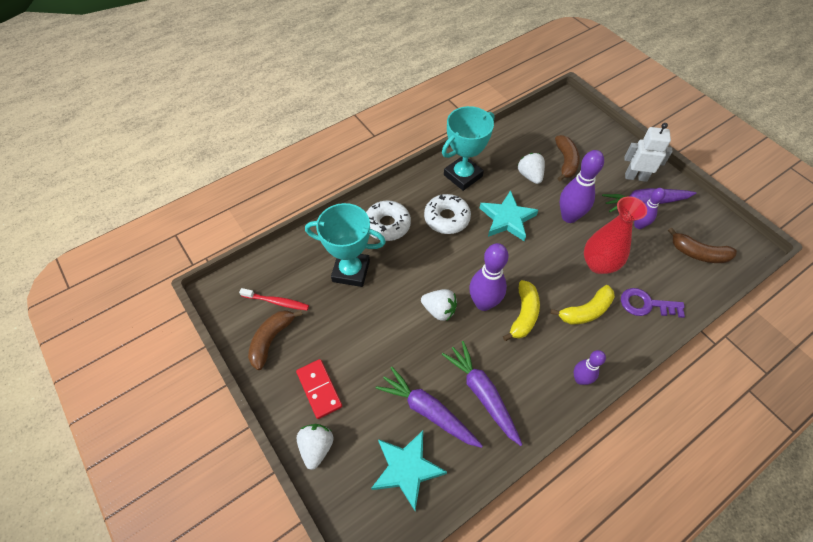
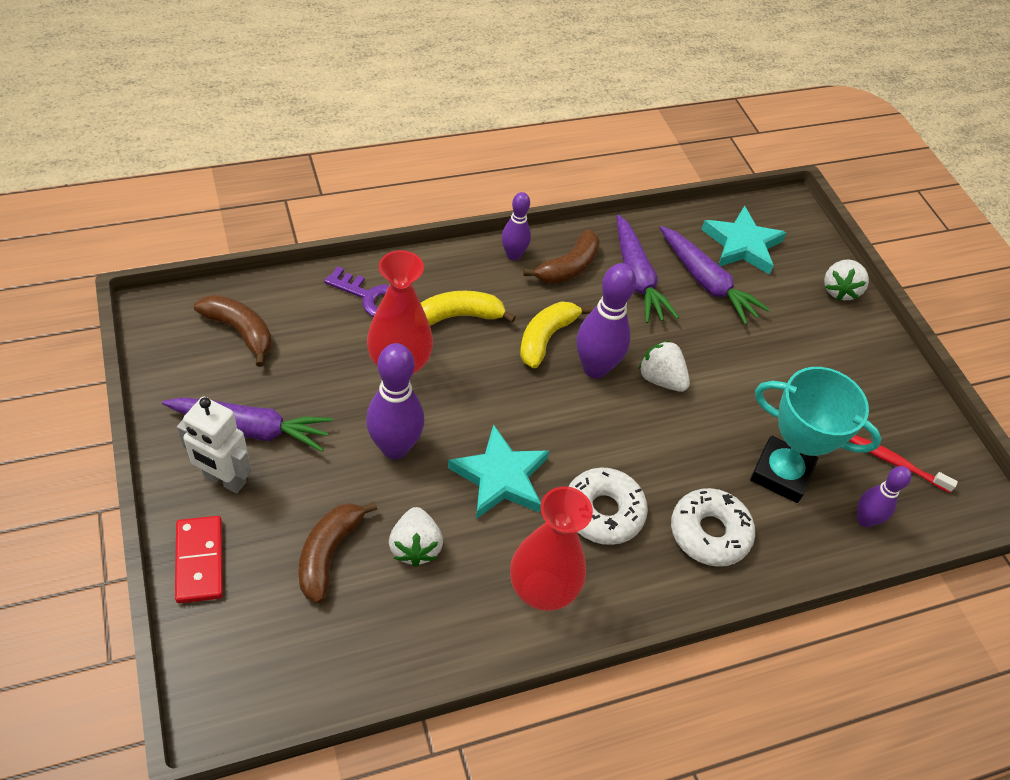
camera: 170 degrees left, 5 degrees down
(271, 340) = (900, 415): brown banana -> brown banana (568, 267)
(319, 389) = (835, 341): red domino -> red domino (200, 561)
(462, 176) = (542, 589): turquoise trophy -> red vase
(638, 225) = (292, 398): purple bowling pin -> purple bowling pin (864, 520)

